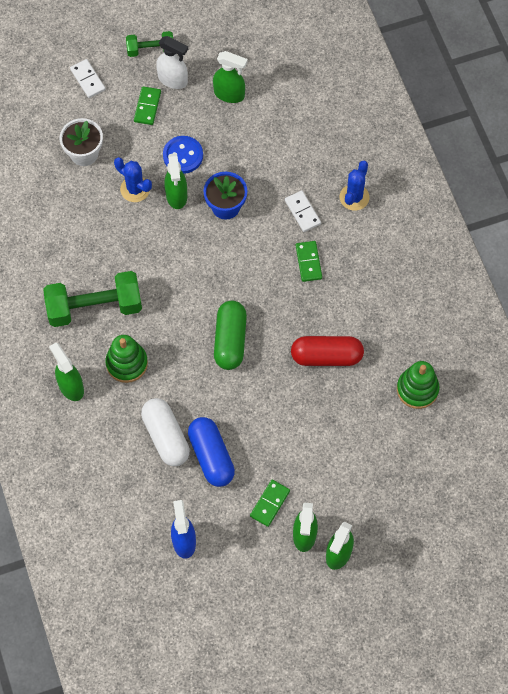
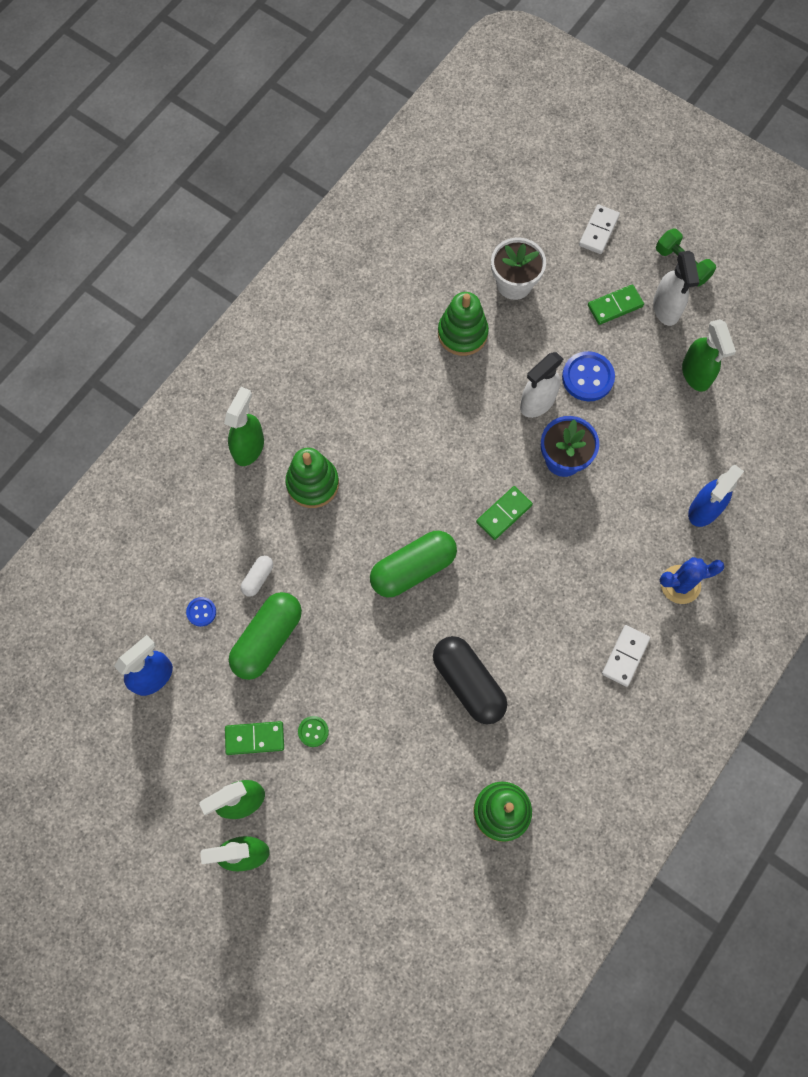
camera: 55 degrees right, 5 degrees up
(94, 207) = (462, 333): none -> green stacking toy
(94, 307) = (352, 410): green dumbbell -> none
(135, 189) = (513, 358): blue cactus -> none
(162, 485) = (201, 612): none -> blue button
(166, 437) = (258, 578): white capsule -> white capsule, size x0.48
(176, 196) = (537, 403): green spray bottle -> white spray bottle
(211, 456) = (267, 639): blue capsule -> green capsule
(291, 466) = (313, 731): none -> green button
(302, 212) = (619, 542): white domino -> white domino (625, 656)
(308, 262) = (565, 588): green domino -> green domino (504, 514)
(318, 152) = (704, 510): none -> blue spray bottle
(326, 356) = (468, 683): red capsule -> black capsule

